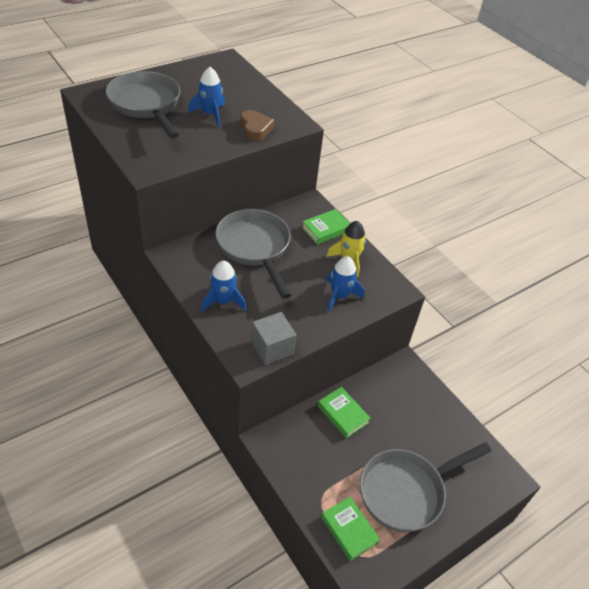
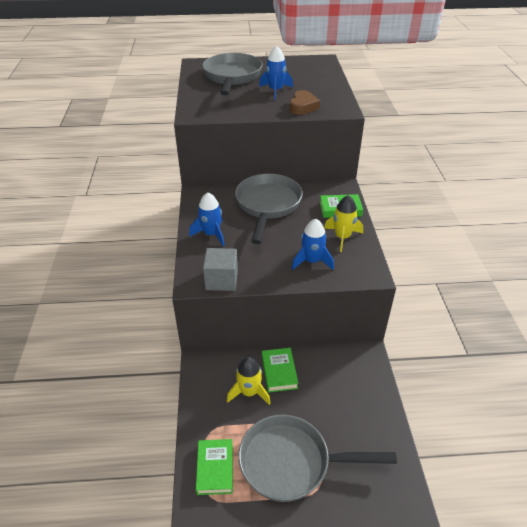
camera: 35 degrees right, 5 degrees down
(330, 446) = (249, 392): none -> yellow rocket

